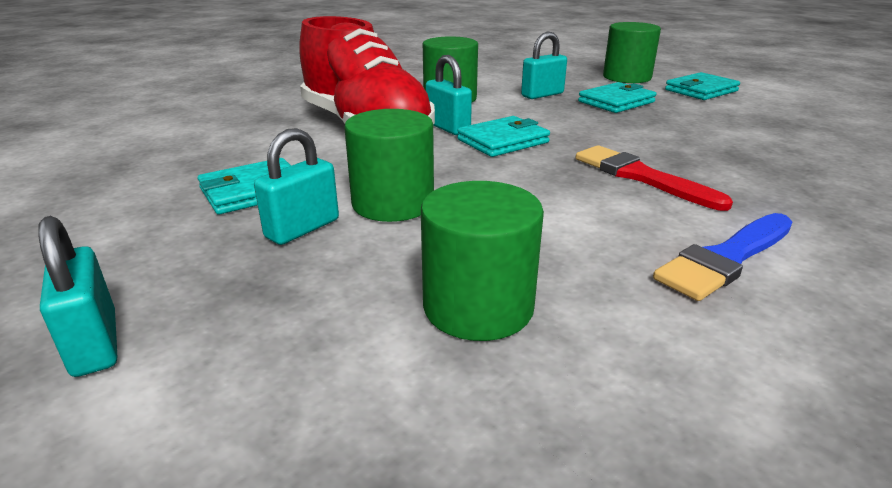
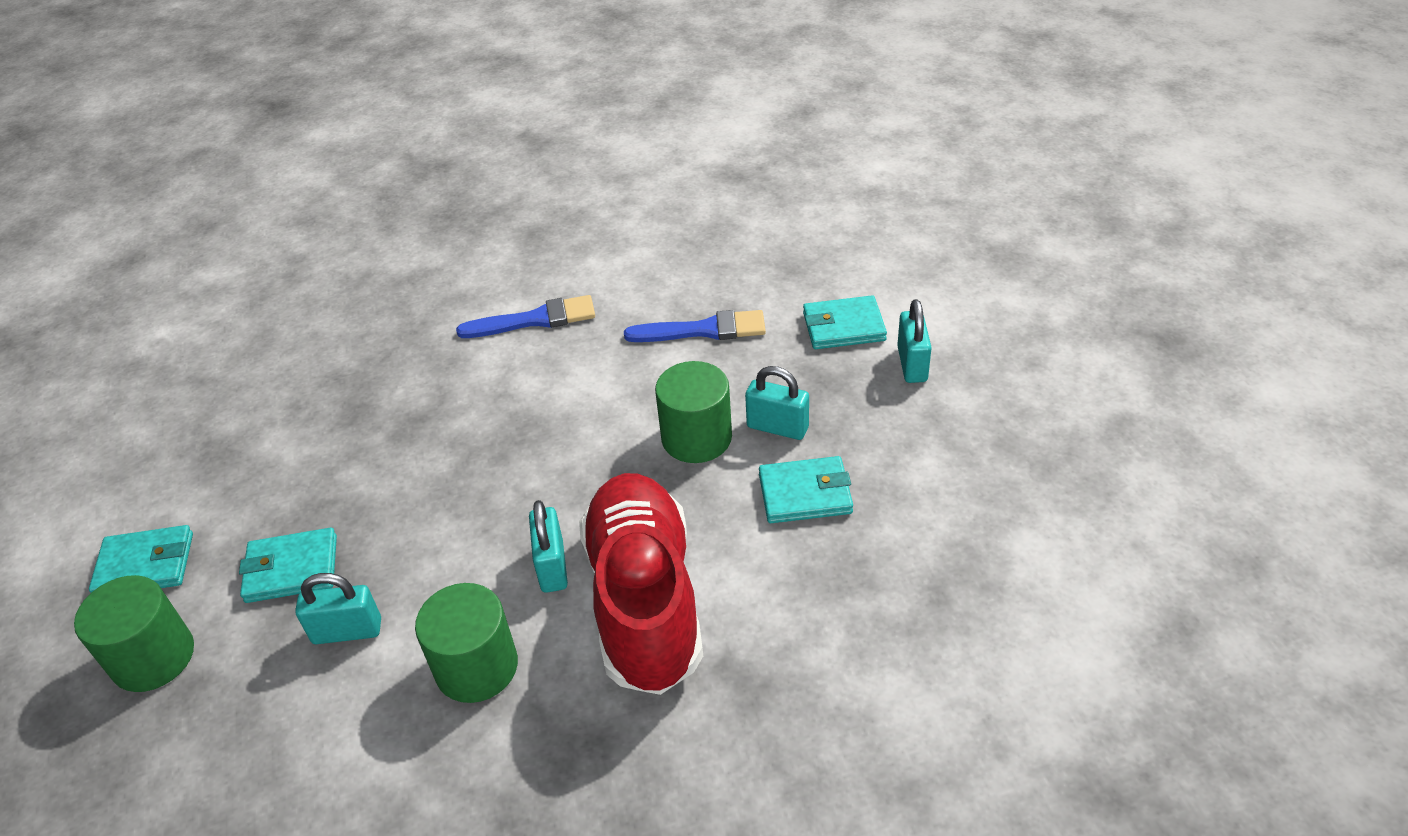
camera: 150 degrees left, 15 degrees up
(302, 228) = (777, 427): turquoise padlock -> turquoise padlock turned 45 degrees clockwise
(478, 306) = (703, 330): green cylinder -> blue brush
(503, 141) = (523, 511): turquoise wallet -> turquoise wallet (843, 327)
(641, 176) = (474, 410): red brush -> none

